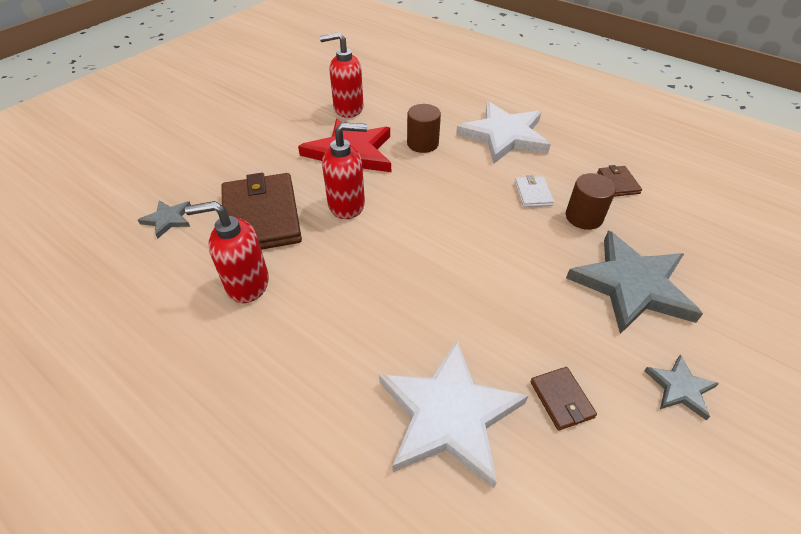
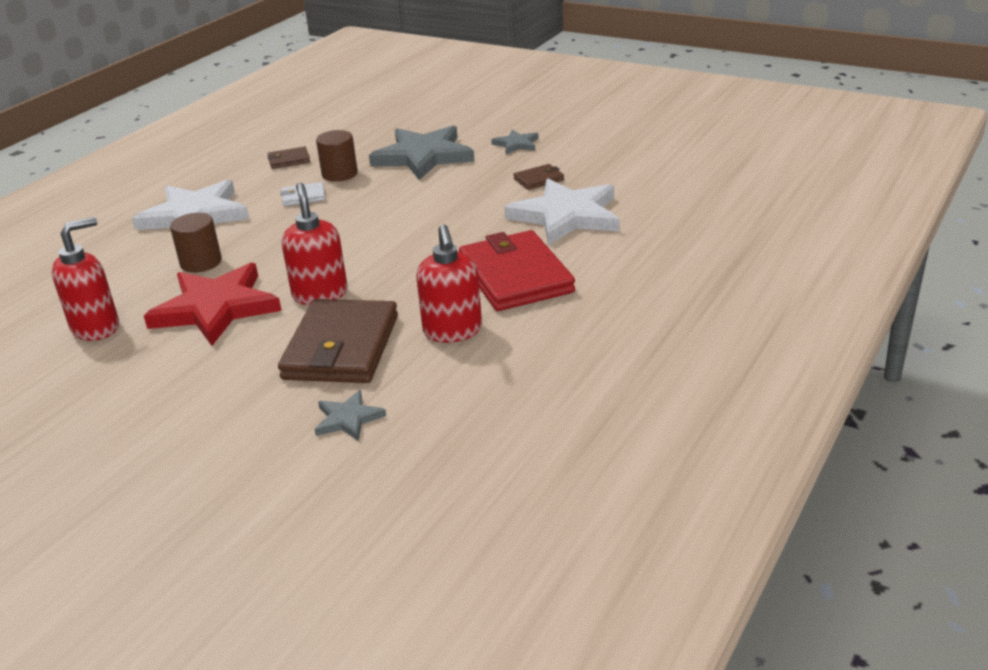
camera: 95 degrees left, 15 degrees down
(261, 217) = (341, 347): brown wallet -> brown wallet turned 60 degrees counterclockwise
(322, 342) = (515, 276): none -> red wallet
(348, 109) = (96, 328): red soap dispenser -> red soap dispenser turned 120 degrees counterclockwise

